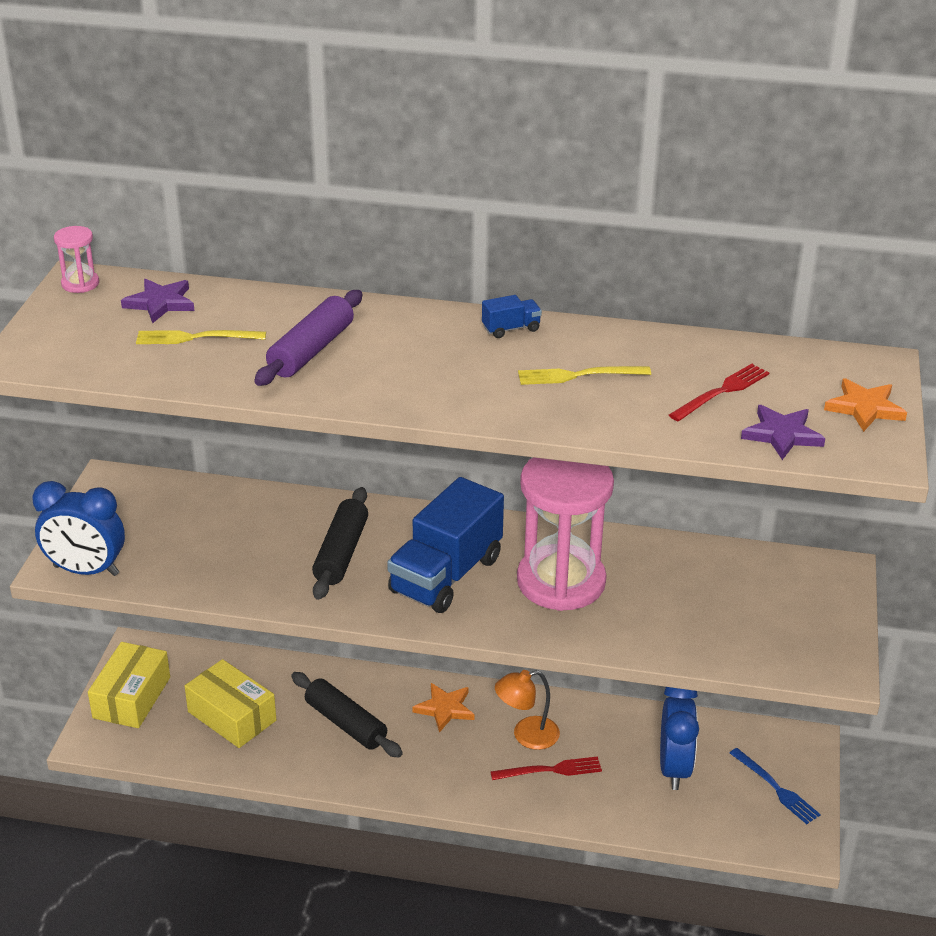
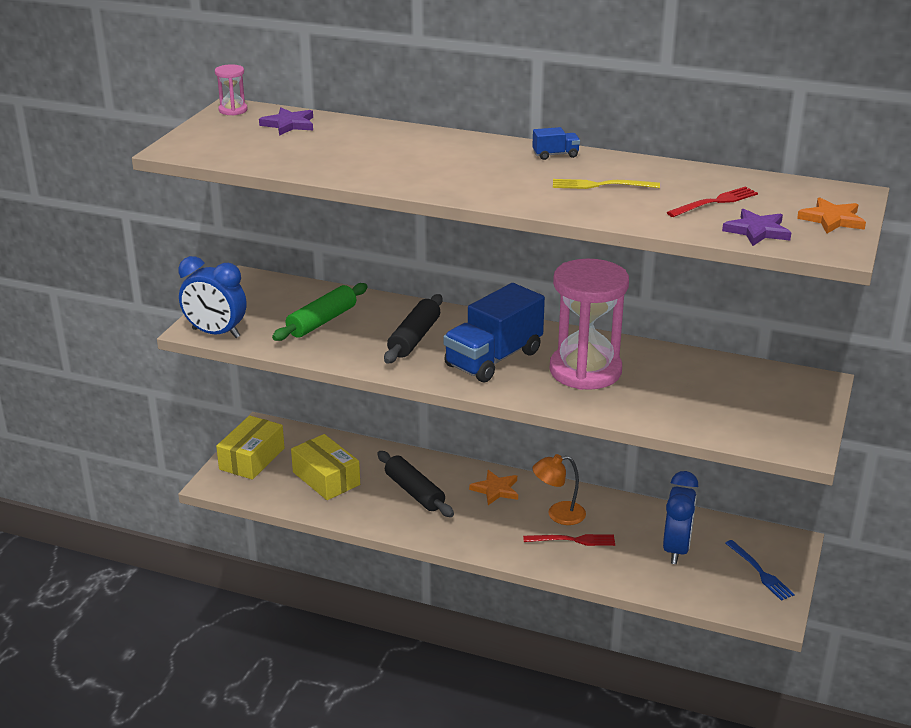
camera: 10 degrees right, 5 degrees down
(195, 338) = (309, 145): yellow fork -> none
(219, 538) = (322, 321): none -> green rolling pin
(311, 350) = (395, 158): purple rolling pin -> none

